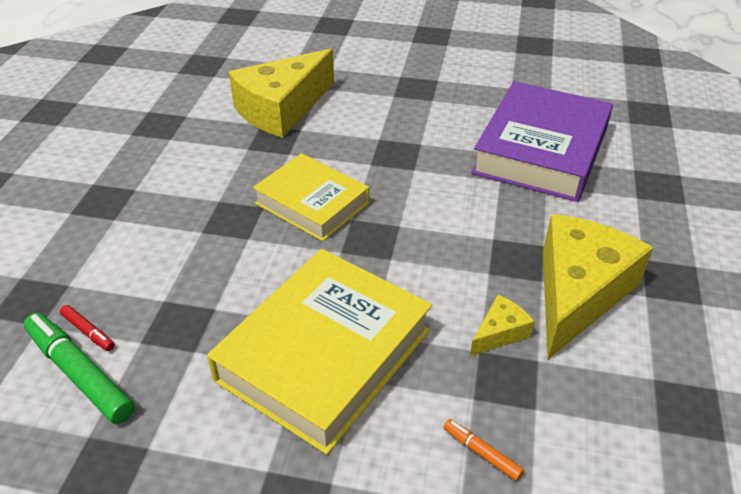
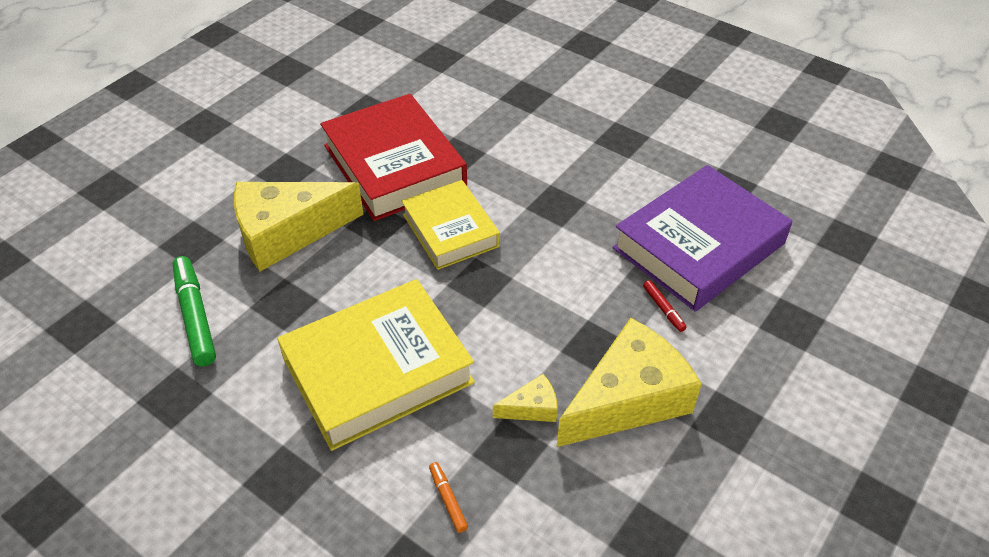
camera: 25 degrees right, 5 degrees up
(88, 332) = (218, 284): red marker -> red marker (663, 309)
(218, 164) = (394, 165): none -> red book
(282, 109) = (481, 125): yellow cheese -> yellow cheese (287, 233)

